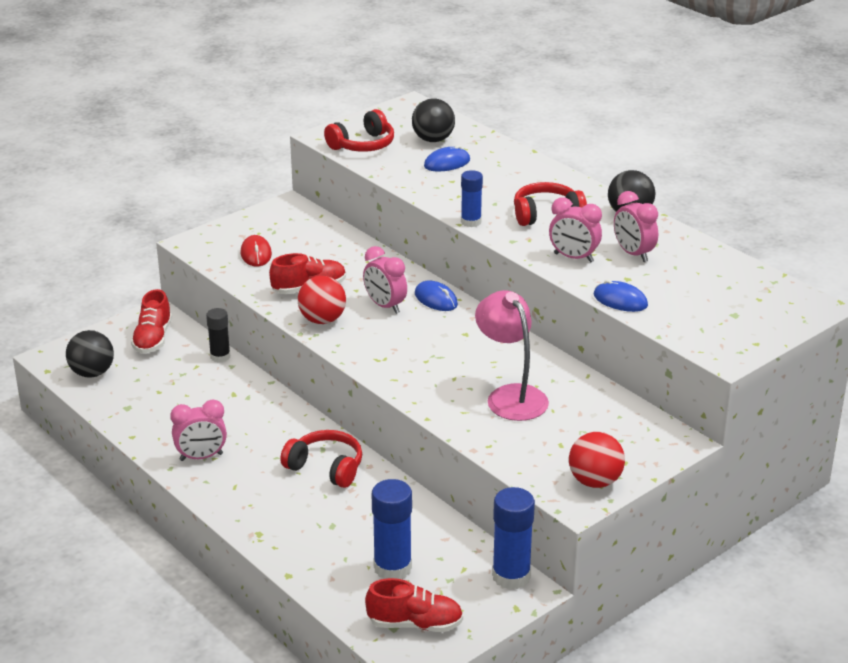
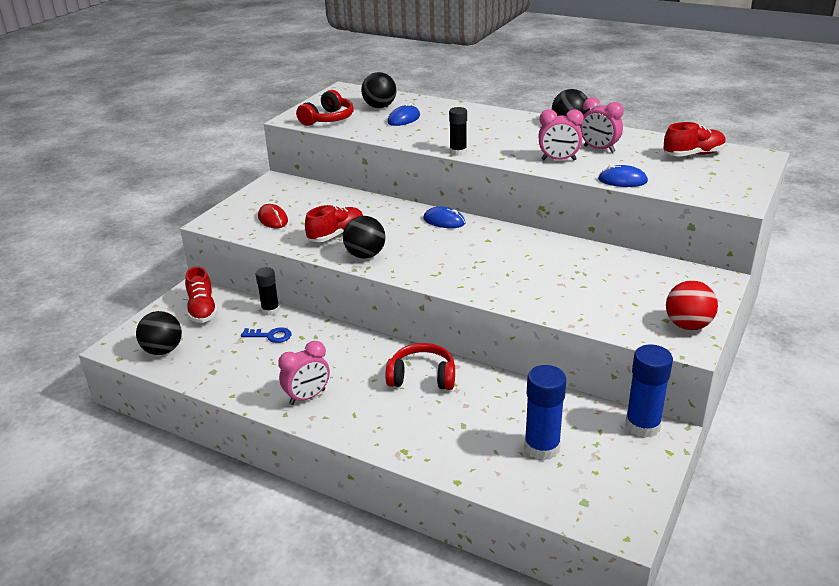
camera: 20 degrees left, 0 degrees up
(204, 385) = (271, 336): none -> blue key
(322, 320) = (365, 255): red ball -> black ball
(385, 306) = (408, 234): pink clock -> none
(415, 624) = (600, 493): red shoe -> red shoe (693, 154)
(471, 222) = (458, 152): blue glue stick -> black glue stick
(511, 396) = (563, 277): pink lamp -> none
(546, 214) = (510, 137): red headphones -> none

